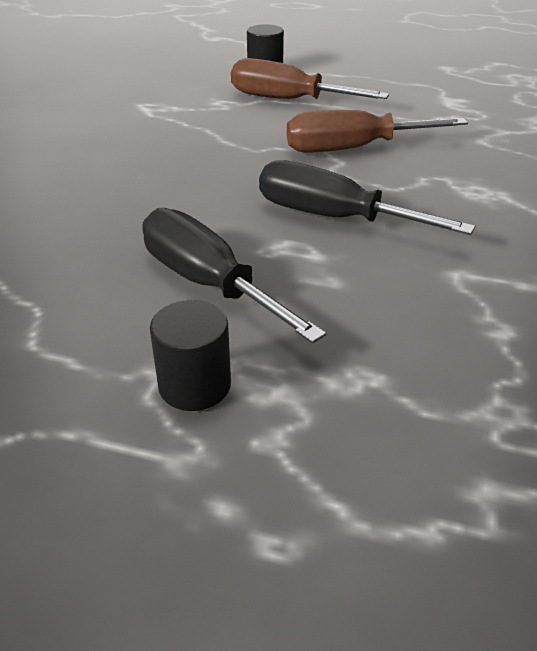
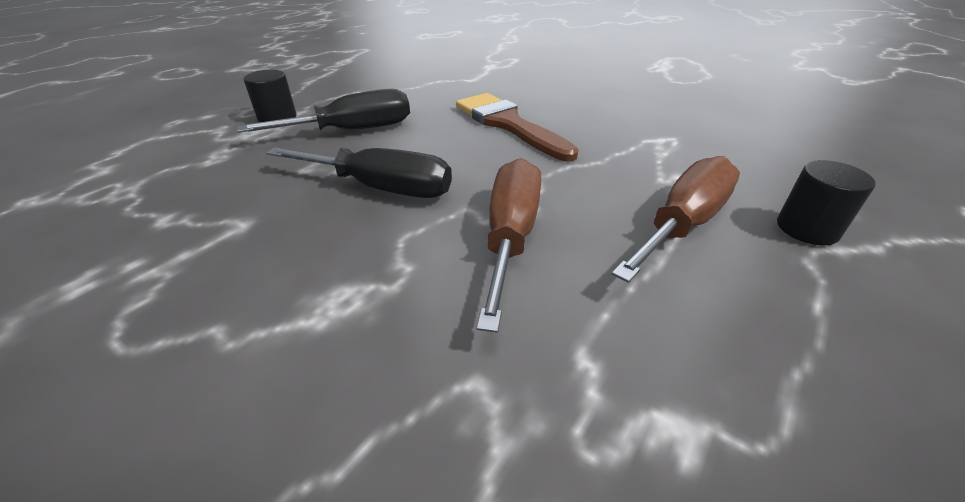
camera: 110 degrees right, 0 degrees up
(139, 179) = (508, 124): none -> brown brush
(333, 217) = (381, 188): black screwdriver -> black screwdriver turned 60 degrees clockwise

